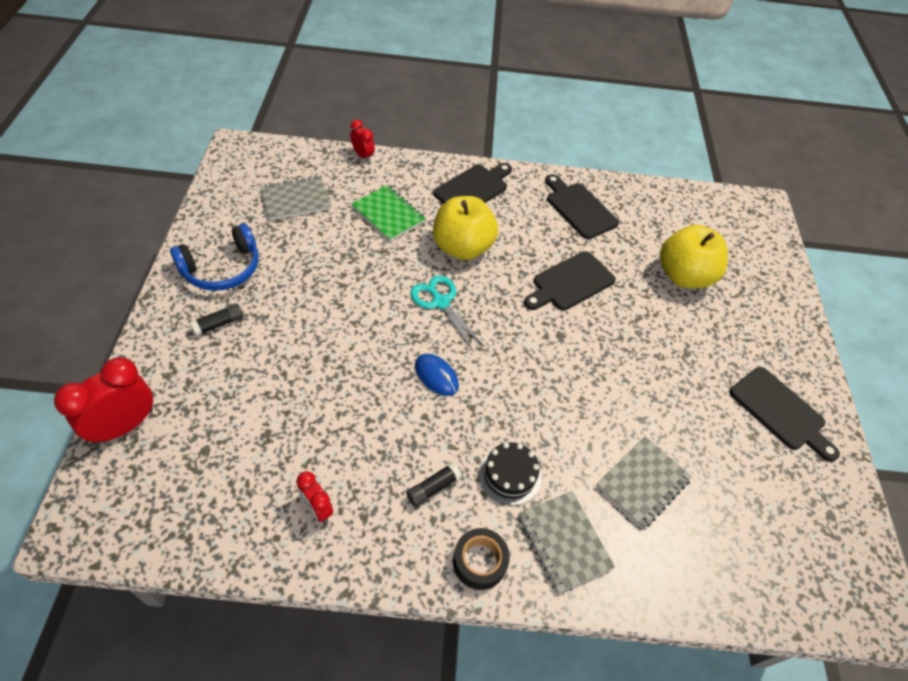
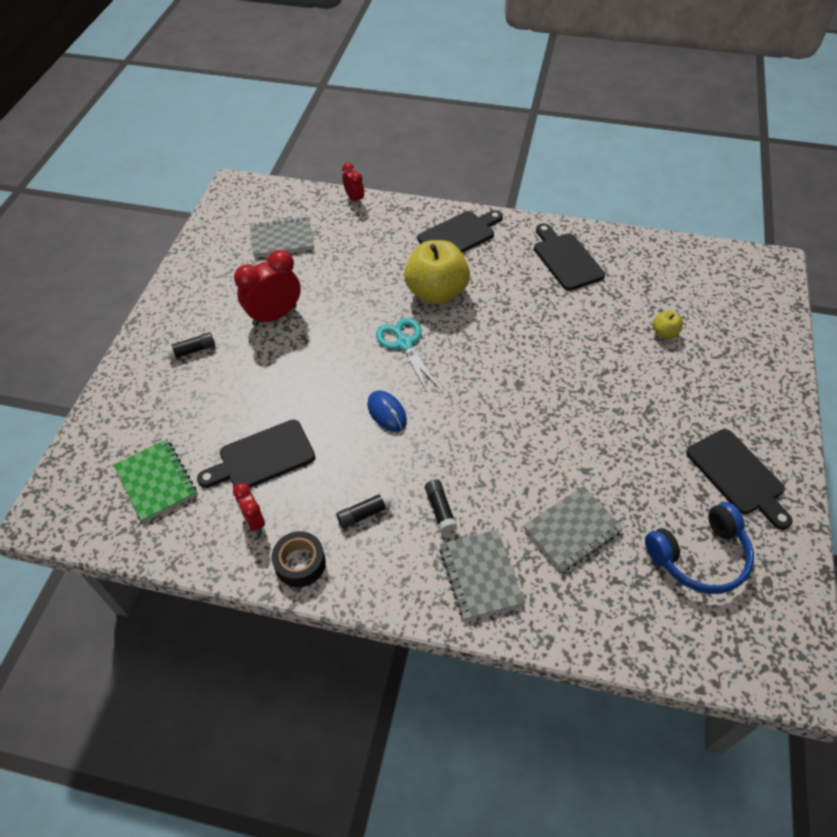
camera: 15 degrees right, 0 degrees up
(124, 426) = (97, 434): red clock -> red clock (274, 315)
(222, 269) = (203, 300): blue headphones -> blue headphones (699, 557)
(388, 214) = (369, 257): green notebook -> green notebook (156, 481)
(479, 562) = (395, 584): black tape -> black tape (300, 563)
(510, 475) = (440, 509): black cake -> black glue stick
(570, 283) = (540, 333): black cutting board -> black cutting board (262, 457)
(684, 276) = (664, 333): yellow apple -> yellow apple, size x0.43

